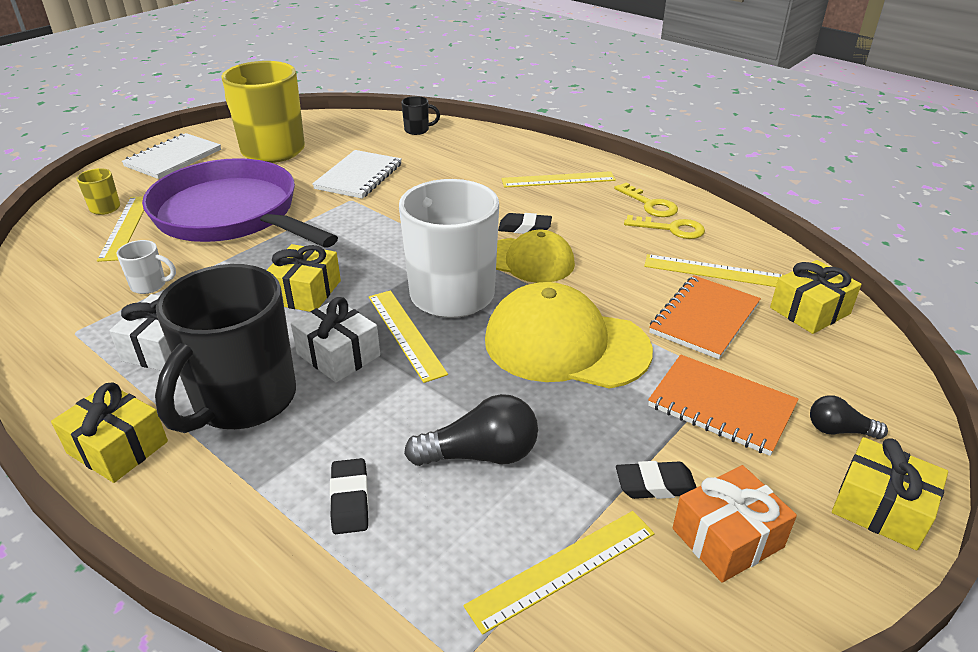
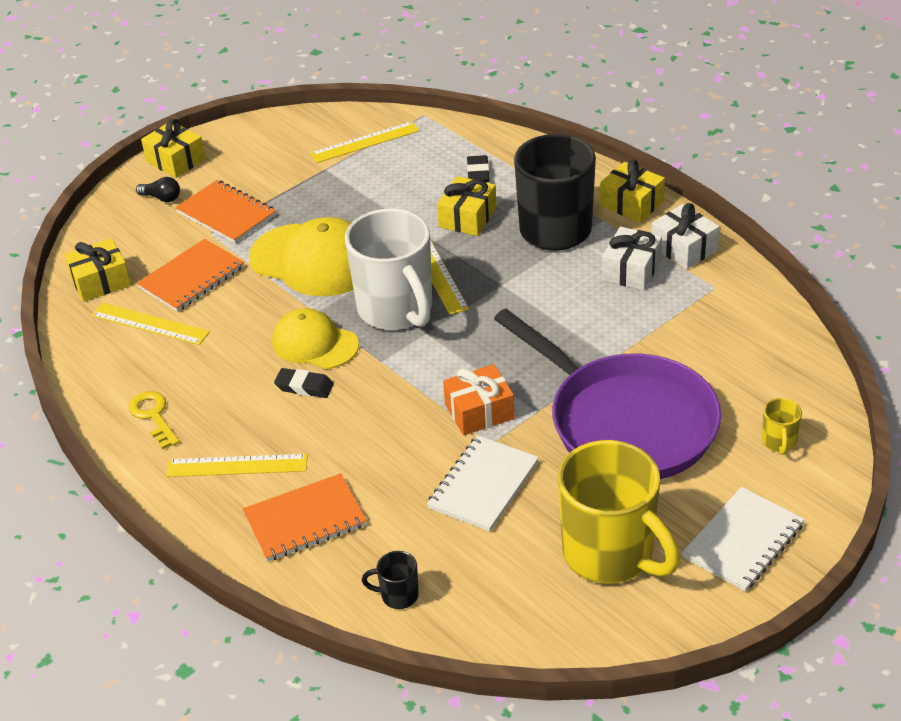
camera: 170 degrees left, 5 degrees up
(125, 227) = (737, 408): yellow ruler -> none
(150, 285) = (672, 330): white mug -> none
(305, 292) = (526, 317): yellow gift -> yellow gift (467, 217)
(338, 354) = (491, 259): white gift -> white gift (684, 248)
(481, 455) = (396, 192): black light bulb -> none
(491, 156) = (305, 520): none -> orange notebook
(655, 485) = (296, 174): black eraser -> none
(671, 229) = (154, 378): yellow key -> none
(727, 538) = (271, 151): orange gift -> orange gift (479, 412)

